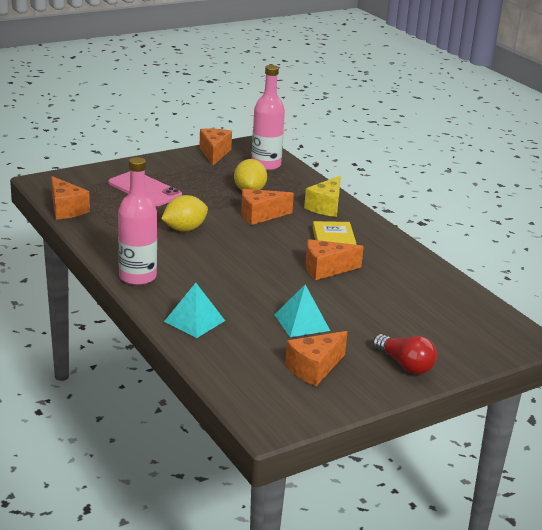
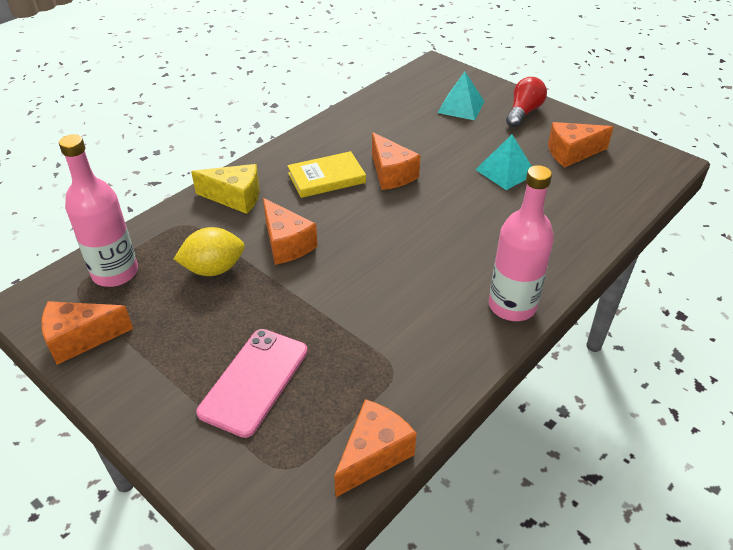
camera: 105 degrees left, 15 degrees up
(184, 229) = (363, 300): yellow lemon -> none
(194, 321) = (563, 237): turquoise pyramid -> turquoise pyramid (461, 107)
(314, 368) = (572, 153): orange cheese -> orange cheese turned 135 degrees clockwise

